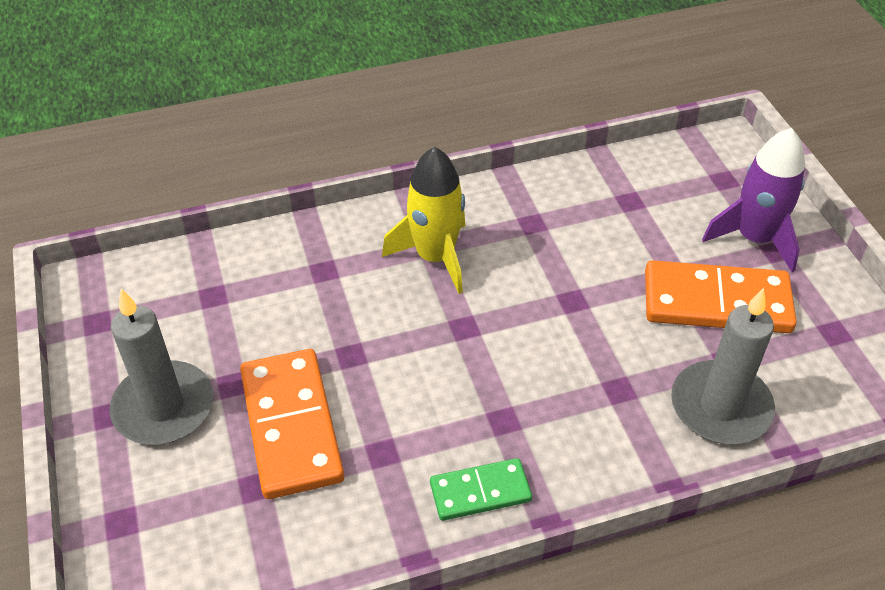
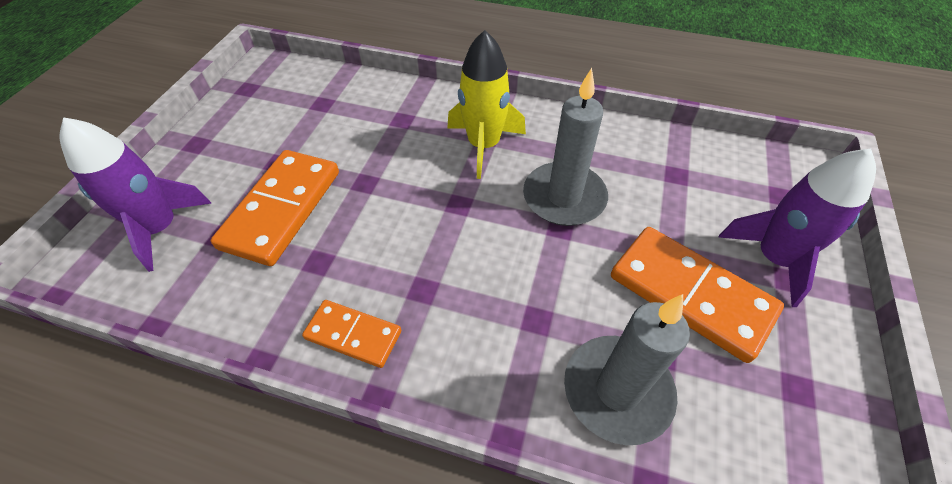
camera: 35 degrees right, 5 degrees up
(164, 407) = (226, 156): grey candle -> grey candle (564, 197)
(176, 516) = (161, 228): none -> purple rocket
(480, 491) = (353, 335): green domino -> orange domino

